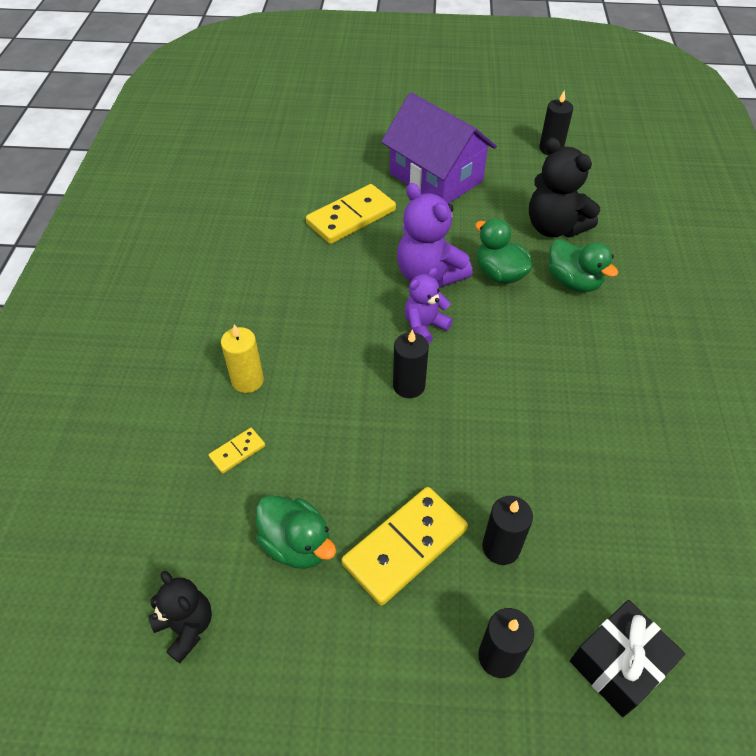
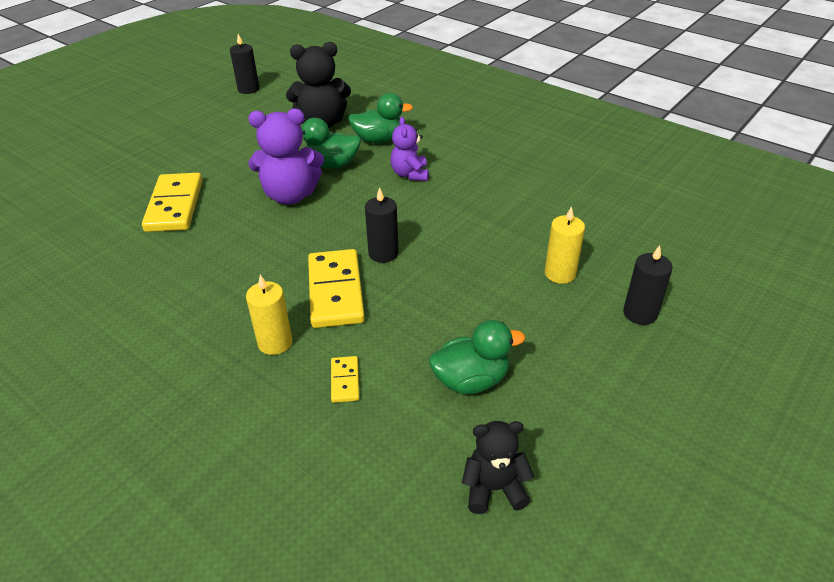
camera: 55 degrees left, 10 degrees down
(405, 547) = (522, 320): yellow domino -> yellow domino (336, 291)
(424, 326) = (337, 220): purple teddy bear -> purple teddy bear (410, 174)
(436, 177) = (197, 147): purple house -> none
(501, 547) = (560, 273): black candle -> yellow candle
(618, 664) = (677, 265): black gift -> none

